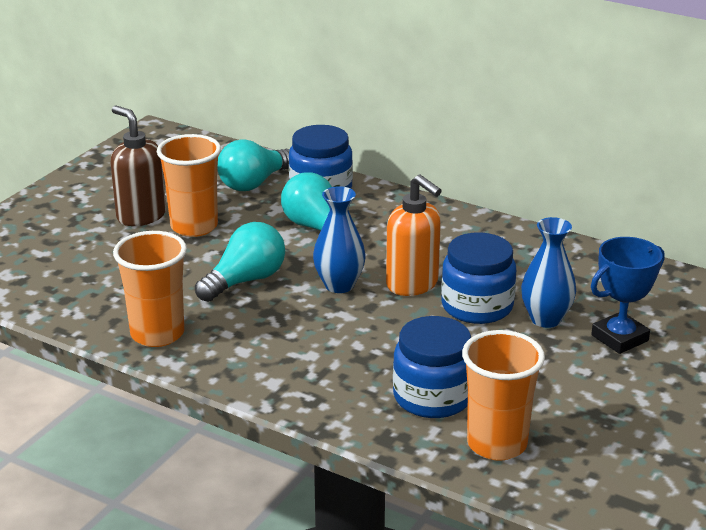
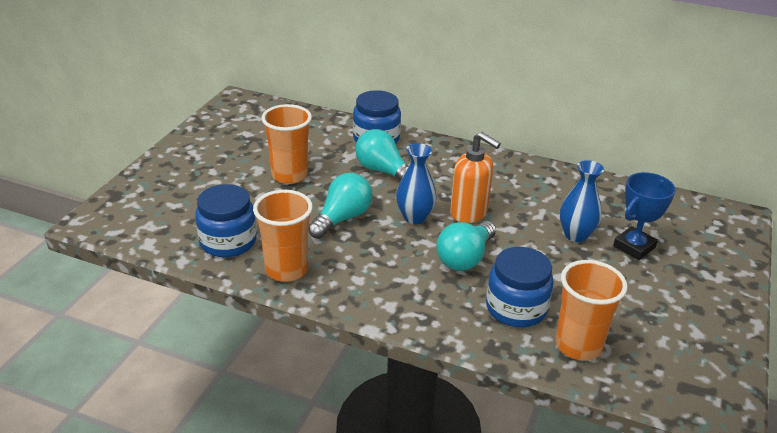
camera: 10 degrees left, 5 degrees up
(141, 216) = (246, 168): brown soap dispenser -> none
(254, 183) = (325, 136): turquoise light bulb -> turquoise light bulb (465, 258)
(477, 306) = (522, 228): blue jar -> blue jar (228, 241)

